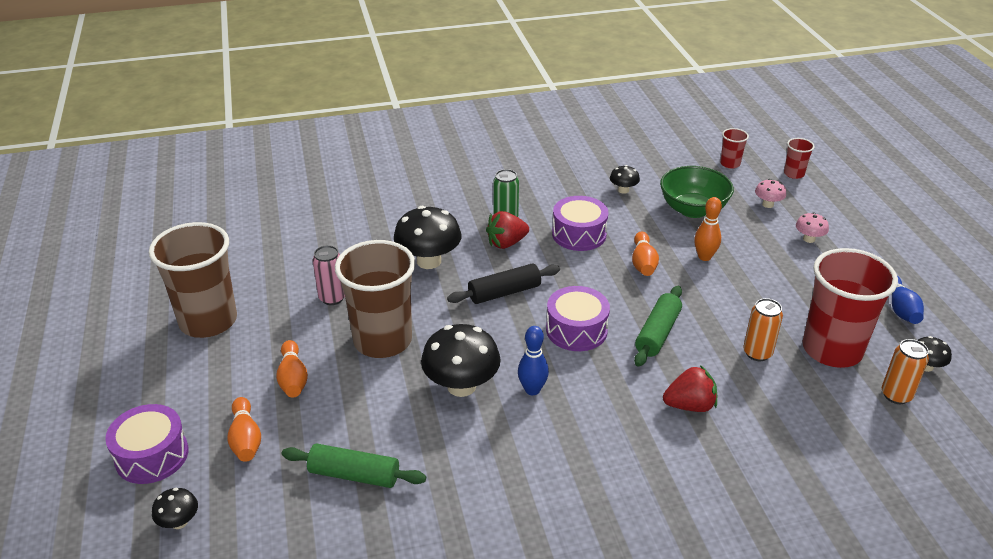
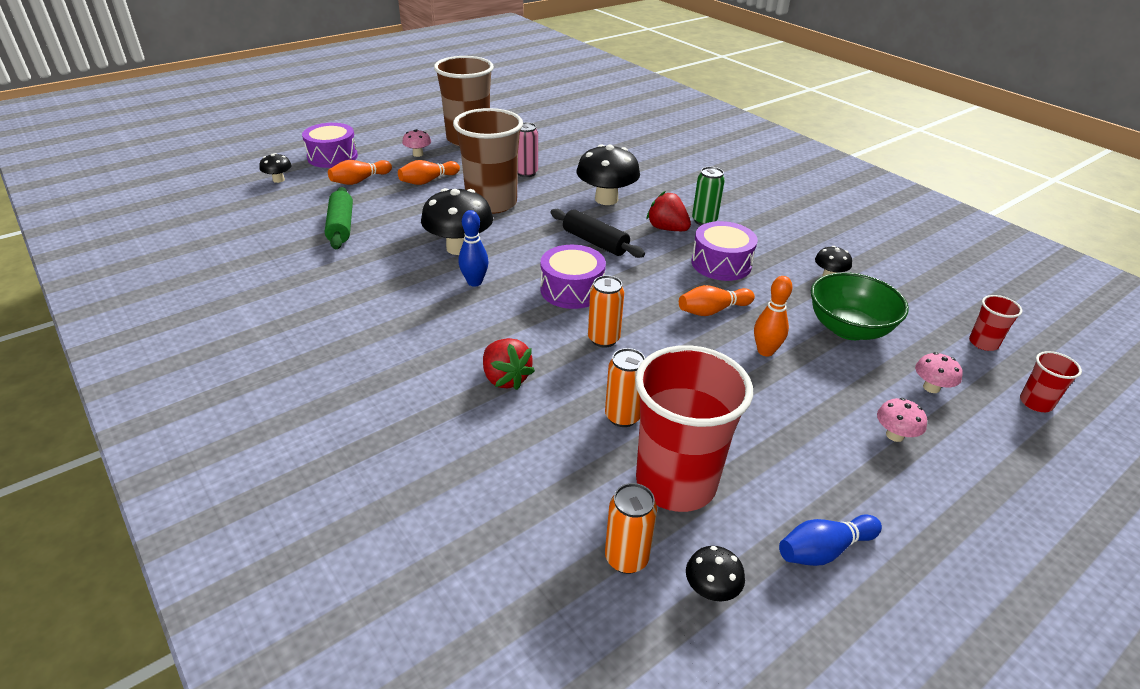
camera: 65 degrees right, 0 degrees up
(213, 373) = (418, 154): none -> pink mushroom
(657, 333) = (603, 339): green rolling pin -> orange can

